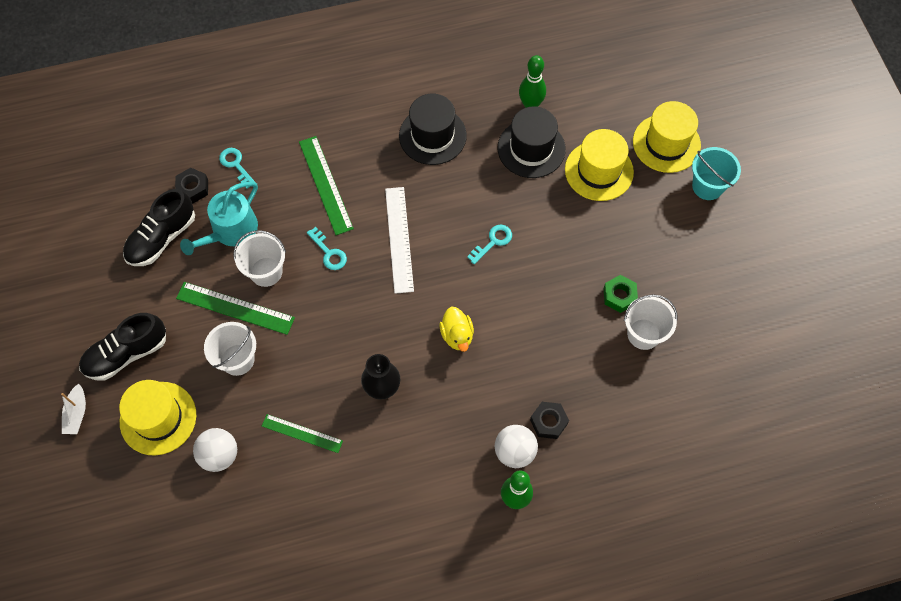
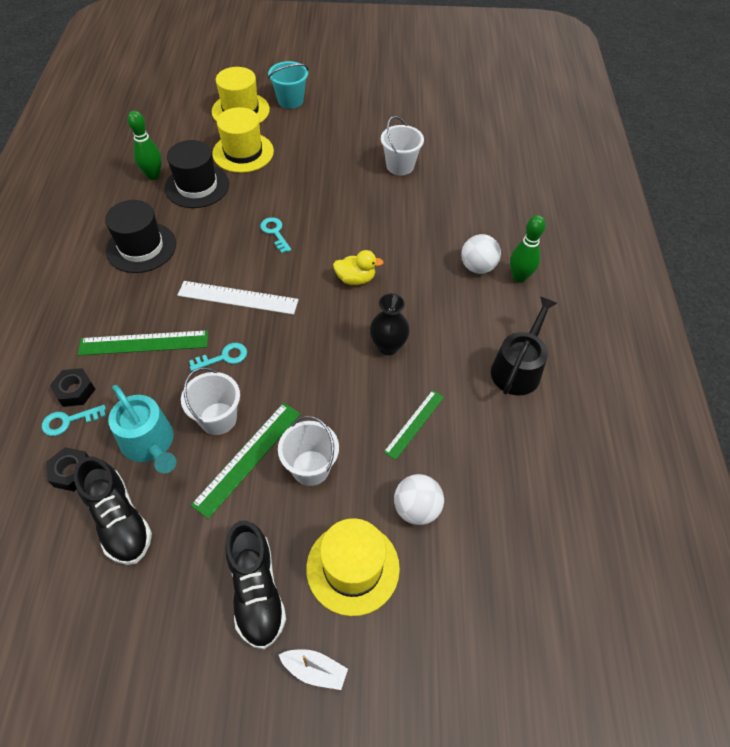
camera: 75 degrees left, 10 degrees down
(391, 517) = (518, 368): none -> black watering can
(548, 422) = (457, 239): black nut -> black nut (75, 391)
(619, 296) = (361, 170): green nut -> none

